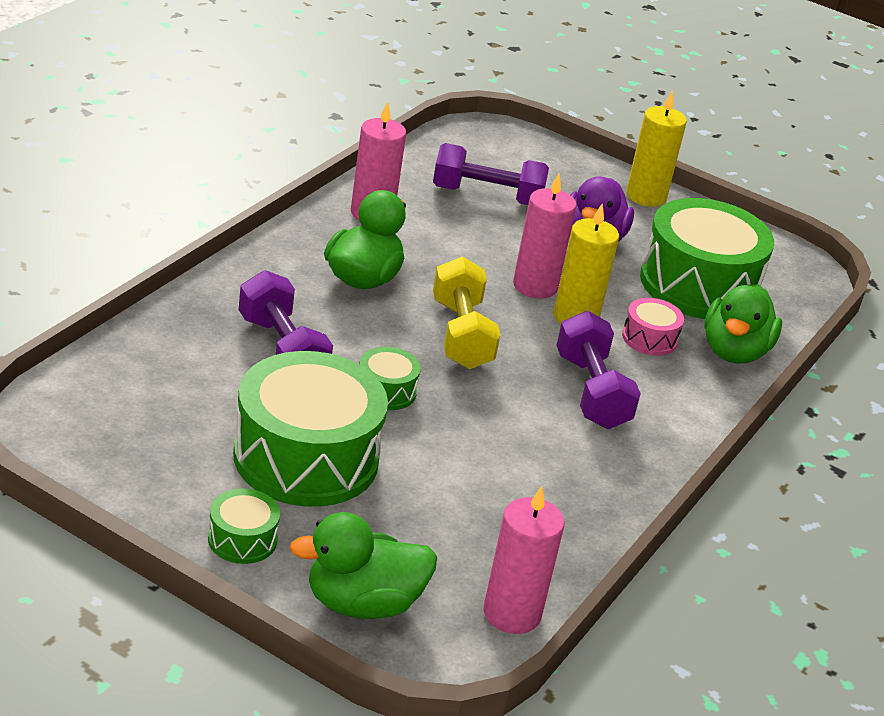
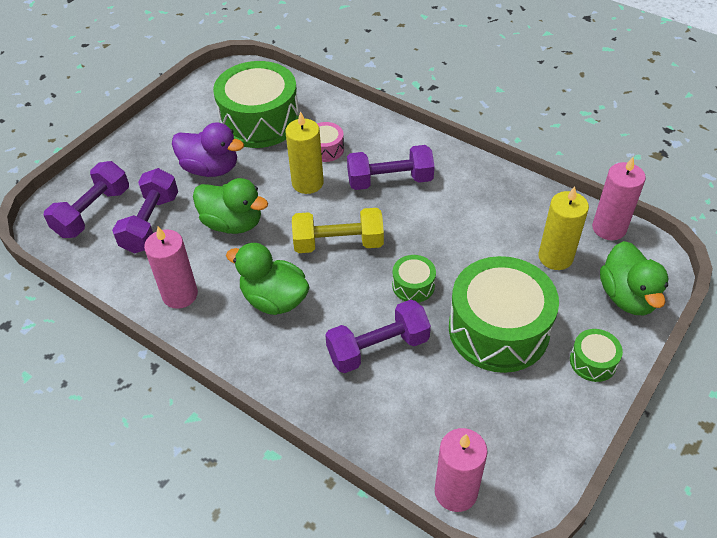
camera: 80 degrees left, 15 degrees up
(502, 159) = (93, 212): none -> purple dumbbell
(535, 286) = (272, 201): pink candle -> pink candle (456, 492)
(646, 196) = (148, 136): yellow candle -> yellow candle (555, 257)
(734, 352) = (333, 112): green duck -> green duck (232, 223)

